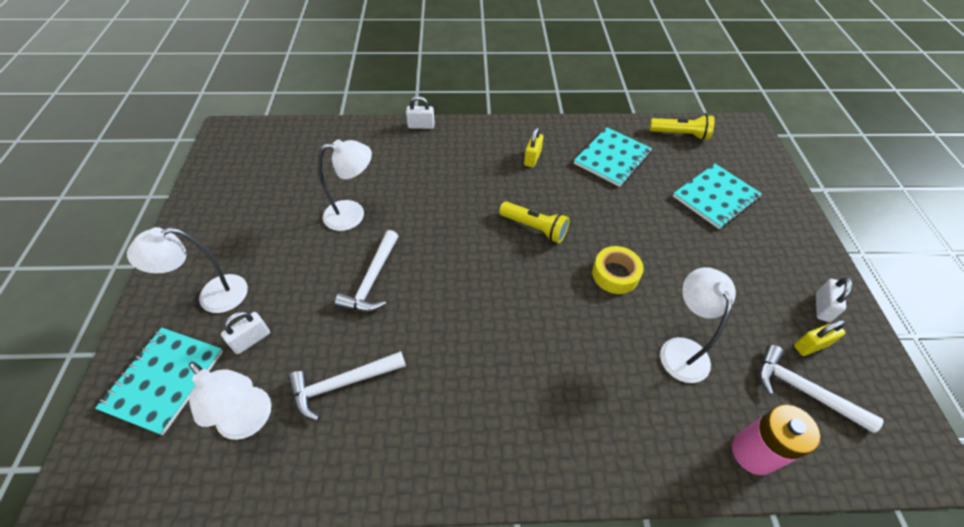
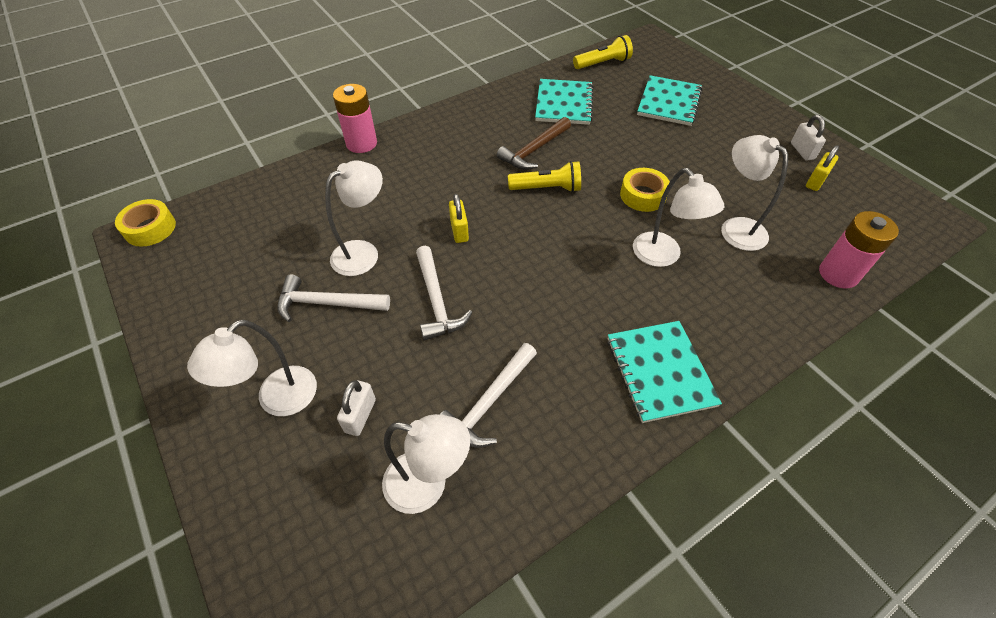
camera: 30 degrees left, 0 degrees up
(164, 380) = (297, 504): turquoise notebook -> turquoise notebook (660, 372)
(238, 130) = (150, 228): none -> yellow tape
(421, 126) = (361, 143): white padlock -> pink battery
(532, 158) = (495, 131): yellow padlock -> yellow padlock (459, 231)
(551, 189) = (534, 150): none -> brown hammer
(586, 340) = (663, 256): none -> white lamp
(803, 390) = (835, 214): white hammer -> white hammer (327, 303)

